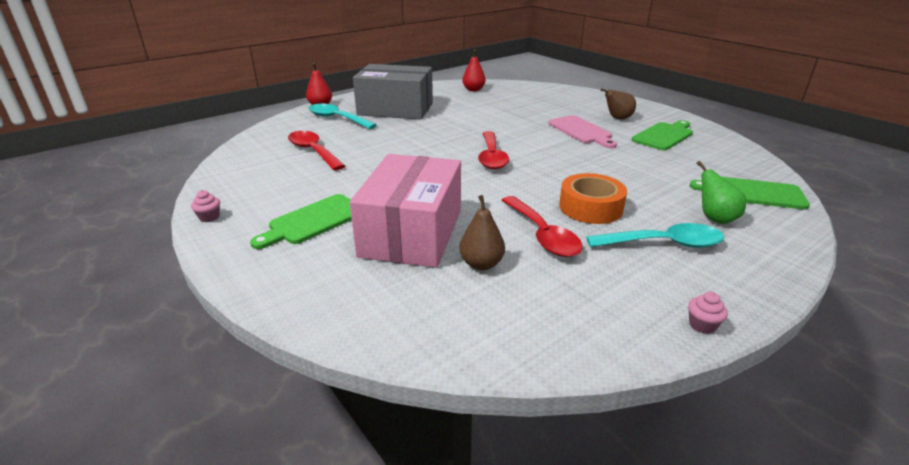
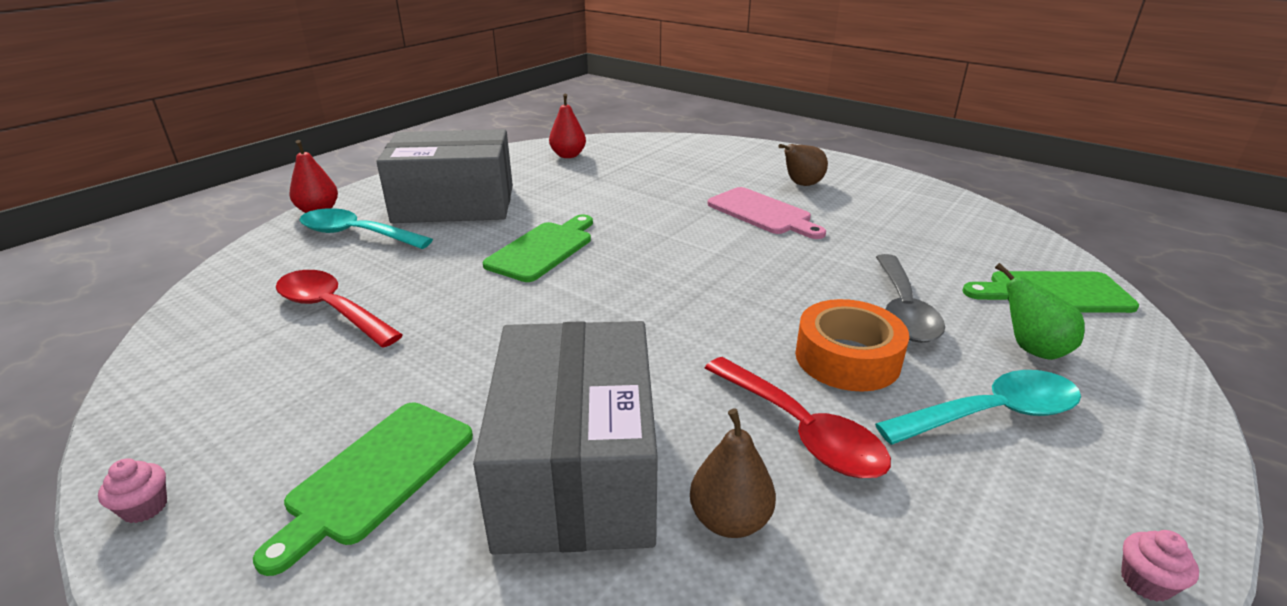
camera: 15 degrees left, 0 degrees up
(412, 233) = (576, 470): pink box -> grey box
(492, 157) = (649, 279): red spoon -> none
(642, 189) = (903, 310): none -> grey spoon
(664, 135) = (880, 207): green cutting board -> green cutting board (543, 249)

